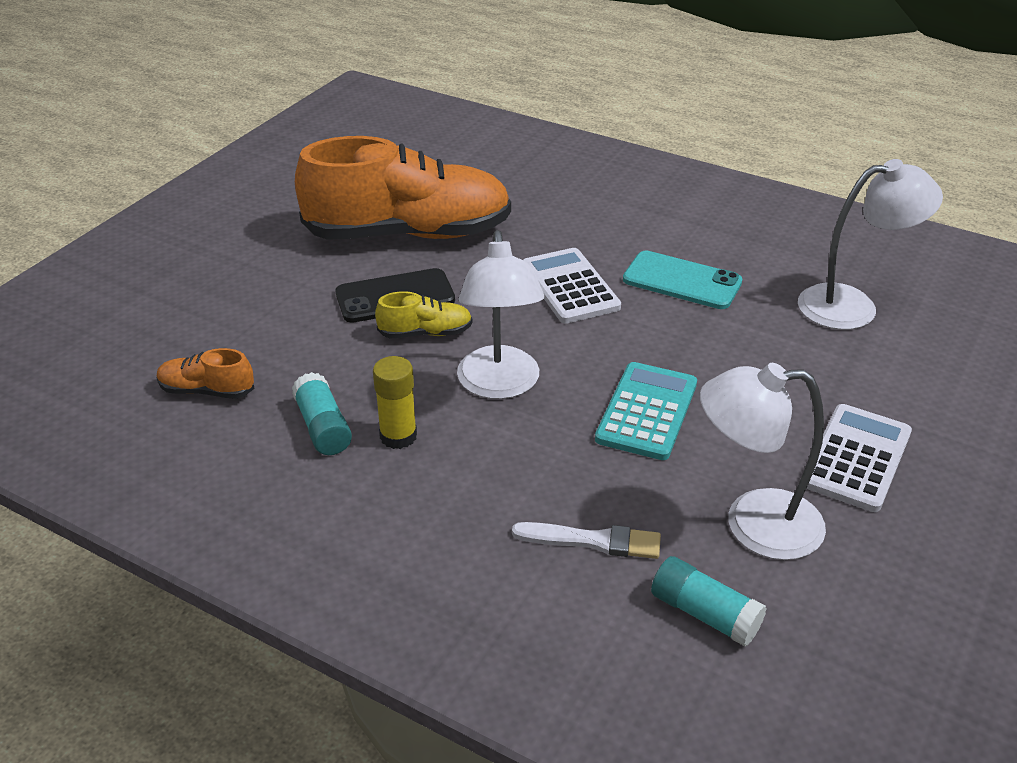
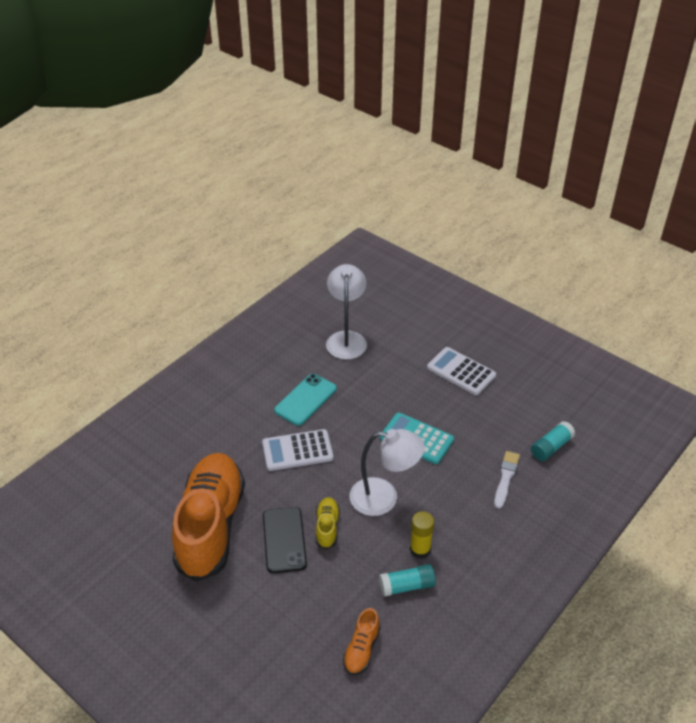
camera: 80 degrees left, 5 degrees up
(753, 524) = (499, 418): white lamp -> none

